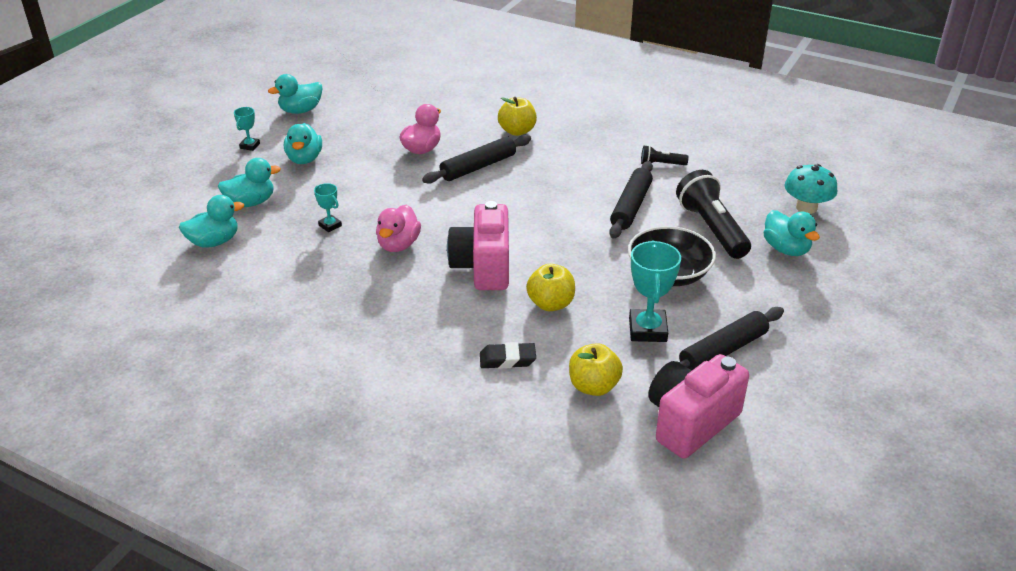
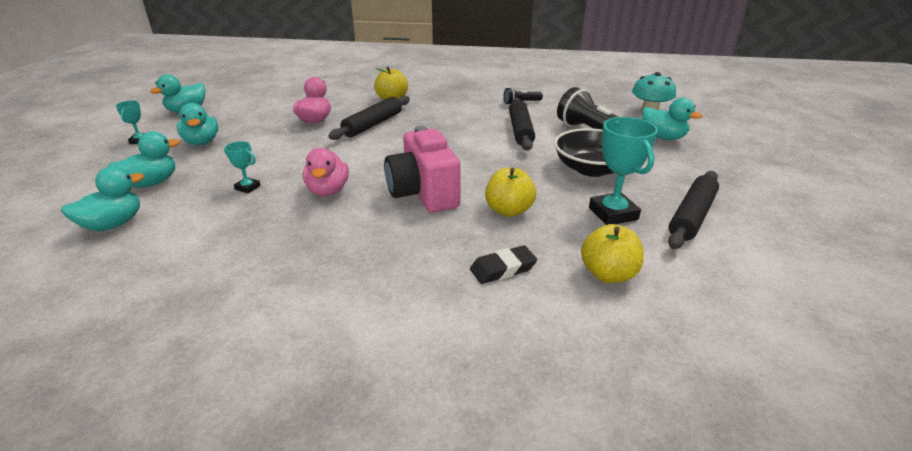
camera: 20 degrees left, 5 degrees down
(690, 422) = (728, 285): pink camera -> none

